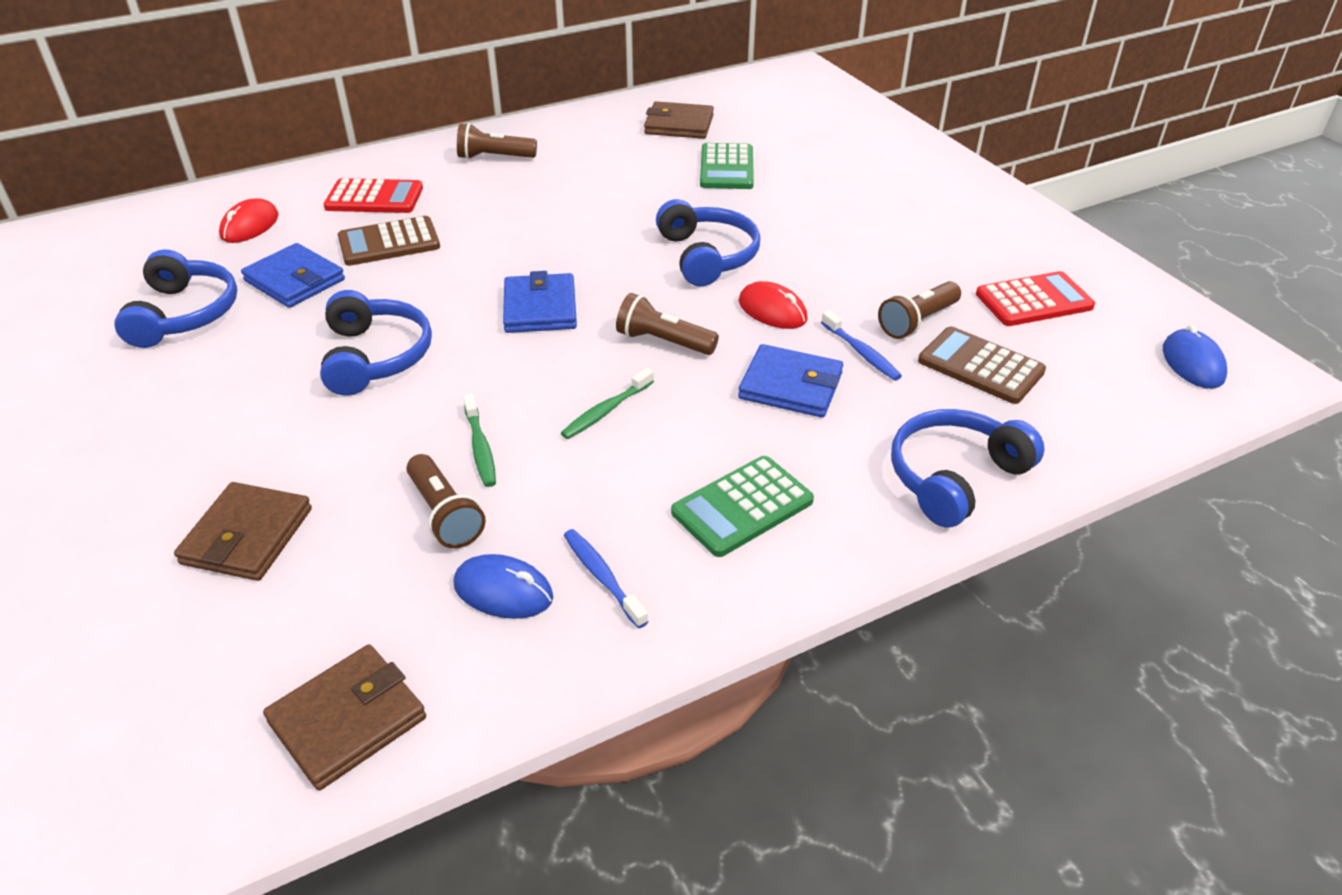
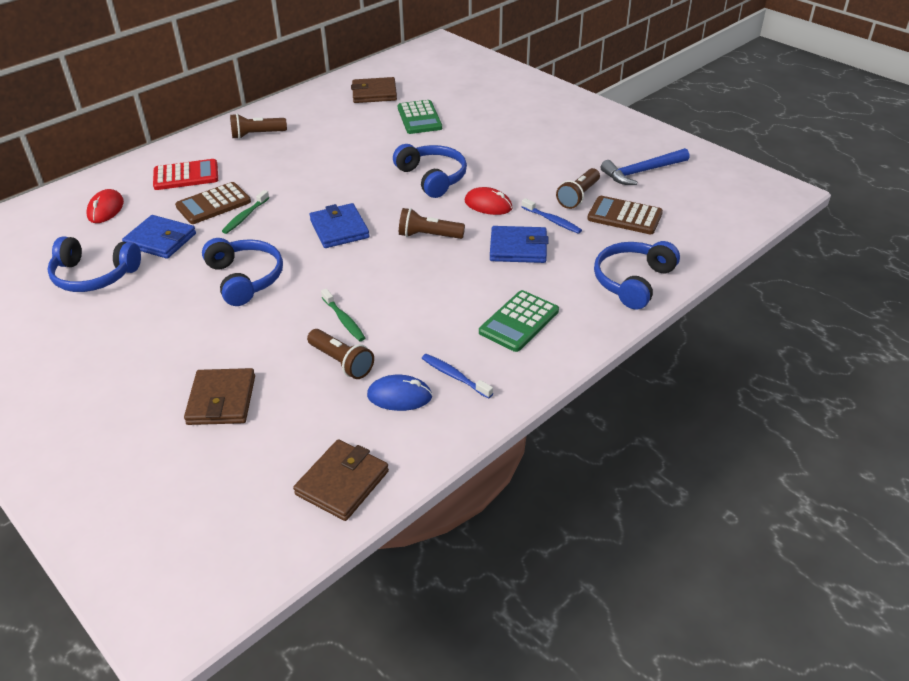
camera: 15 degrees left, 0 degrees up
(184, 314) = (94, 276): blue headphones -> blue headphones turned 120 degrees clockwise
(606, 411) = (412, 283): green toothbrush -> green toothbrush (245, 216)
(1034, 300) = (641, 172): red calculator -> blue hammer
(1192, 363) = (741, 193): blue mouse -> none

